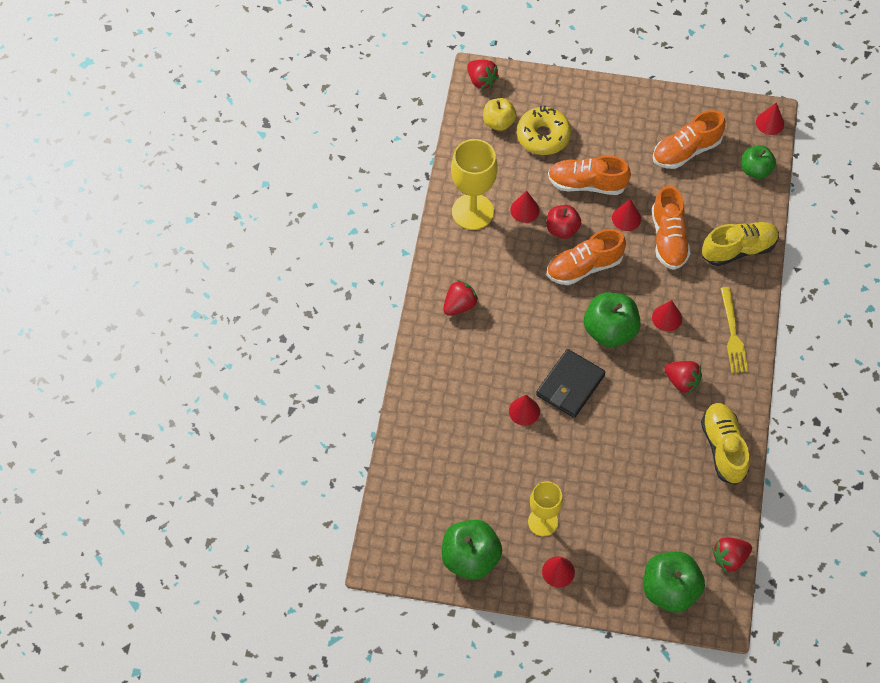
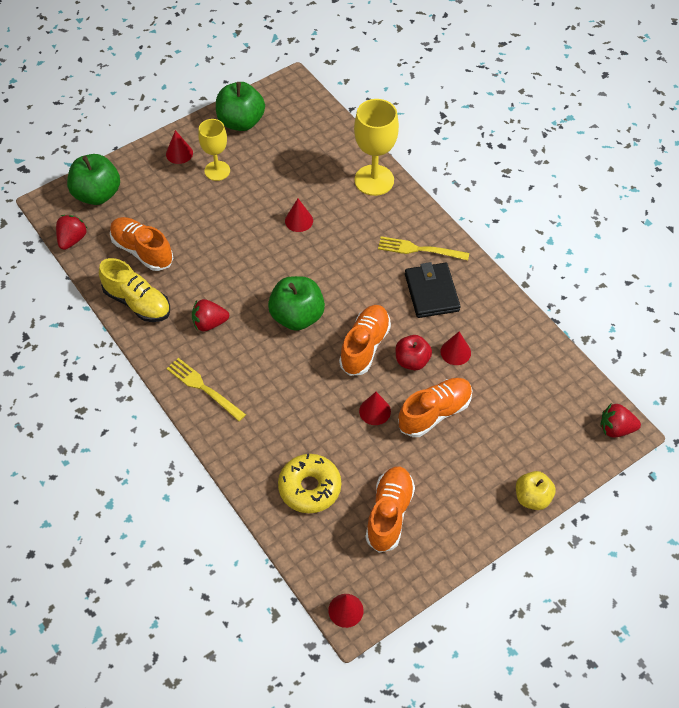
camera: 135 degrees right, 5 degrees down
(459, 305) = (418, 249): red strawberry -> yellow fork
(472, 212) = (490, 319): yellow goblet -> yellow goblet (374, 180)
(498, 122) = (558, 404): yellow apple -> yellow apple (532, 498)
(543, 136) = (513, 423): yellow donut -> yellow donut (309, 488)
(570, 385) = (285, 259): black wallet -> black wallet (431, 292)
(667, 318) = (265, 359): red cone -> none
(668, 238) = (325, 422): orange shoe -> orange shoe (142, 251)
(738, 249) = (261, 461): yellow shoe -> none
(755, 170) = (314, 548): green apple -> none

